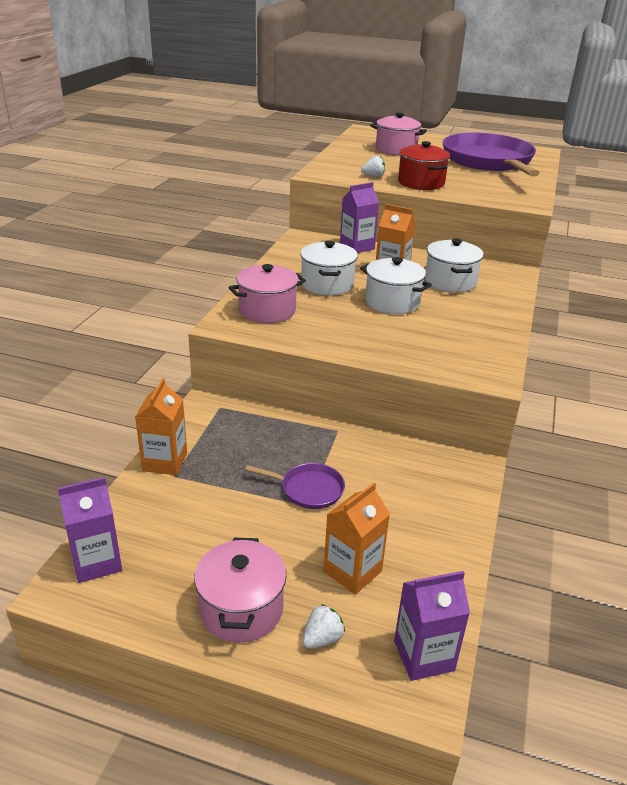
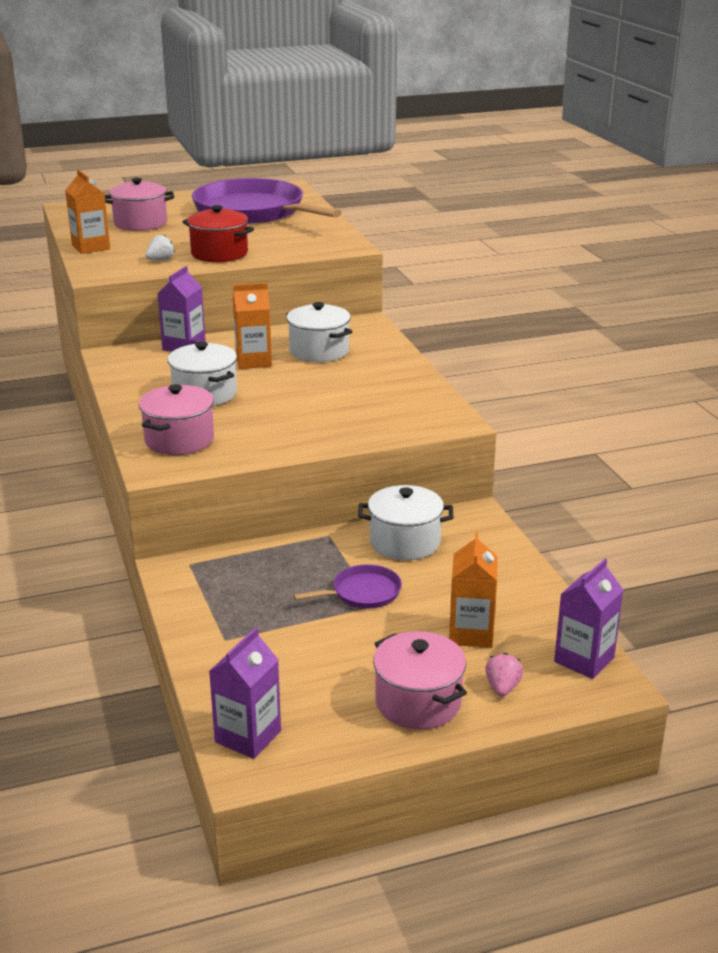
camera: 35 degrees left, 5 degrees down
(165, 462) = (199, 632): orange carton -> orange carton (91, 247)
(322, 638) = (502, 688): white strawberry -> pink strawberry
(392, 302) = (290, 389): white pot -> white pot (405, 542)

